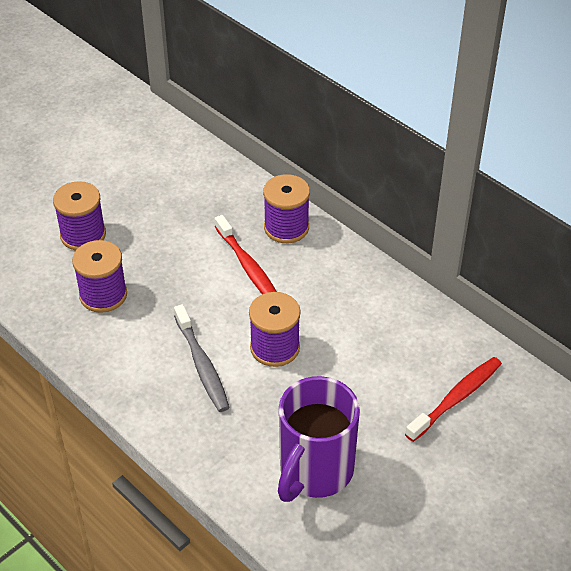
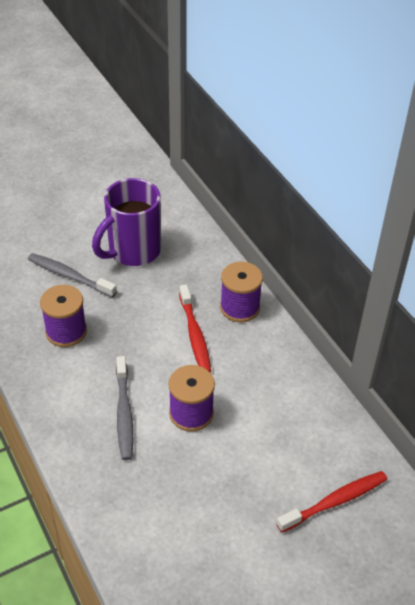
camera: 15 degrees right, 0 degrees up
(83, 235) = (69, 276): purple spool -> grey toothbrush
(314, 471) = (185, 536): purple mug -> purple mug (133, 251)

